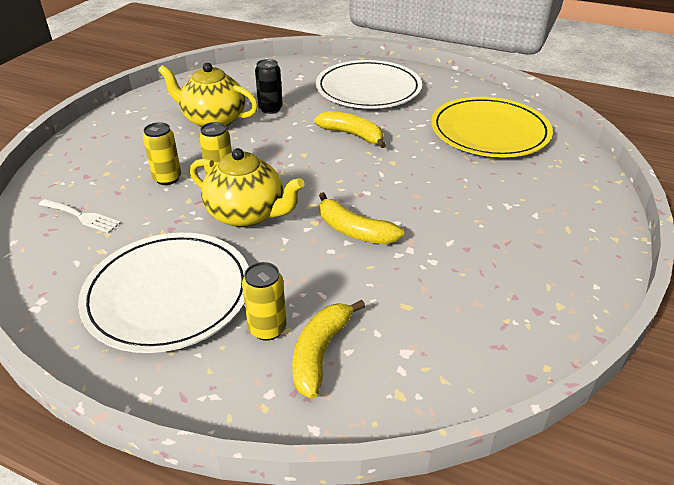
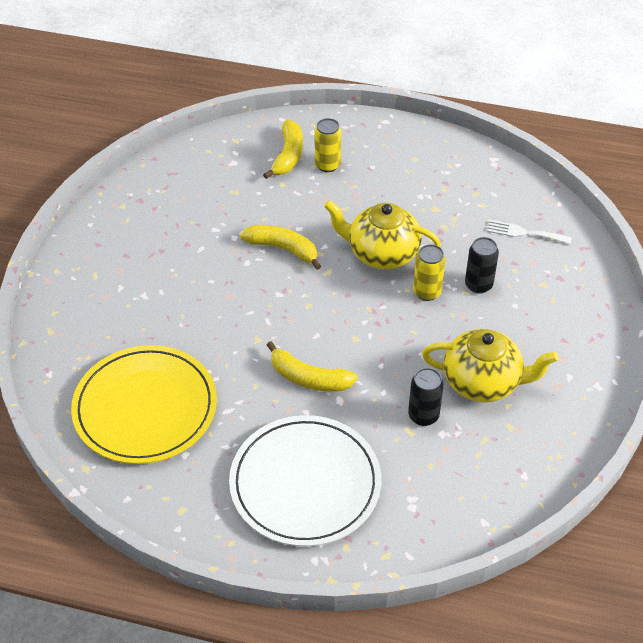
camera: 170 degrees right, 10 degrees up
(167, 178) = (478, 285): yellow can -> black can
(168, 294) = (407, 178): white plate -> none

